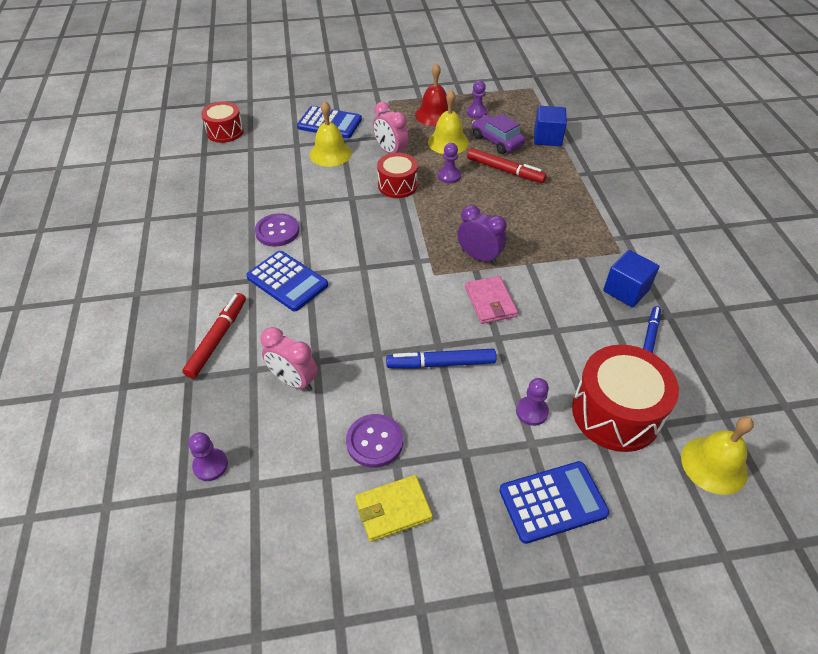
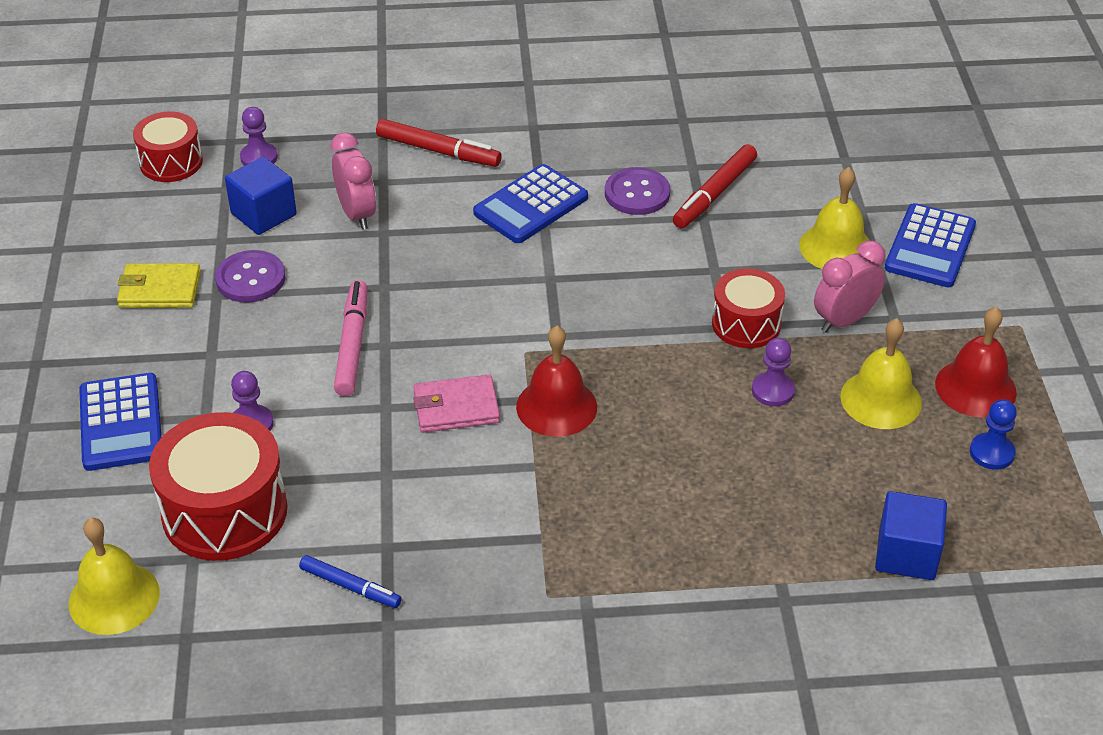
camera: 95 degrees right, 5 degrees down
(225, 132) = (893, 130): red drum -> red drum (171, 162)
(294, 381) = (357, 214): pink clock -> pink clock turned 120 degrees clockwise
(393, 509) = (159, 290): yellow wallet -> yellow wallet turned 75 degrees counterclockwise
(441, 363) = (352, 344): blue marker -> pink marker
(476, 112) = (991, 453): purple pawn -> blue pawn
(479, 257) = (556, 406): purple clock -> red bell
(497, 141) = (889, 471): purple car -> none
(505, 170) = (790, 470): red marker -> red marker (714, 194)
(626, 290) = (453, 580): blue cube -> blue cube (263, 214)

